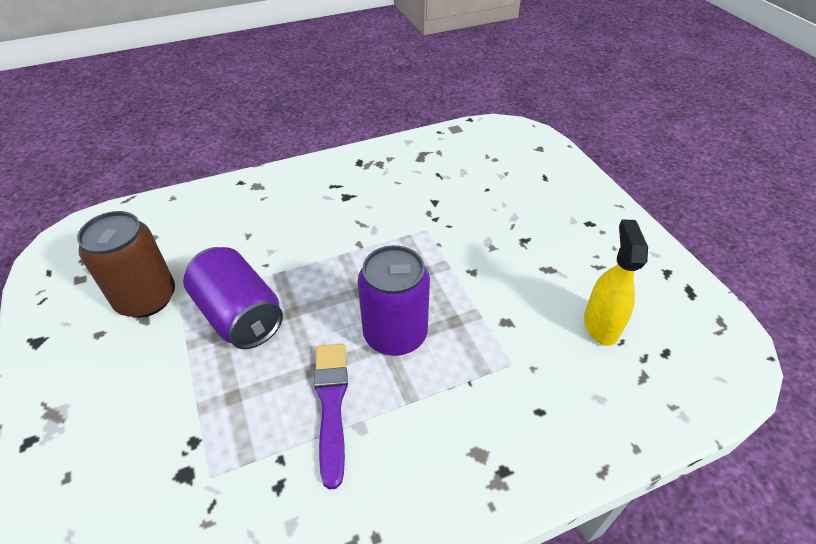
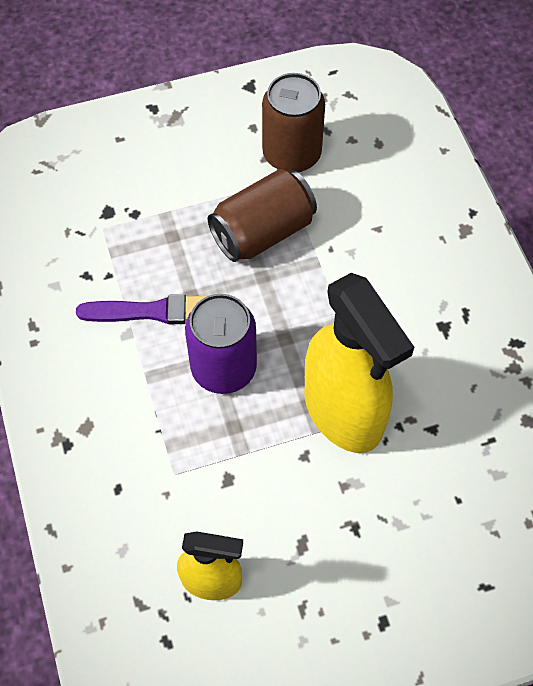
camera: 95 degrees right, 15 degrees up
(239, 315) = (262, 232): purple can -> brown can
(428, 249) = (343, 412): none -> yellow spray bottle

